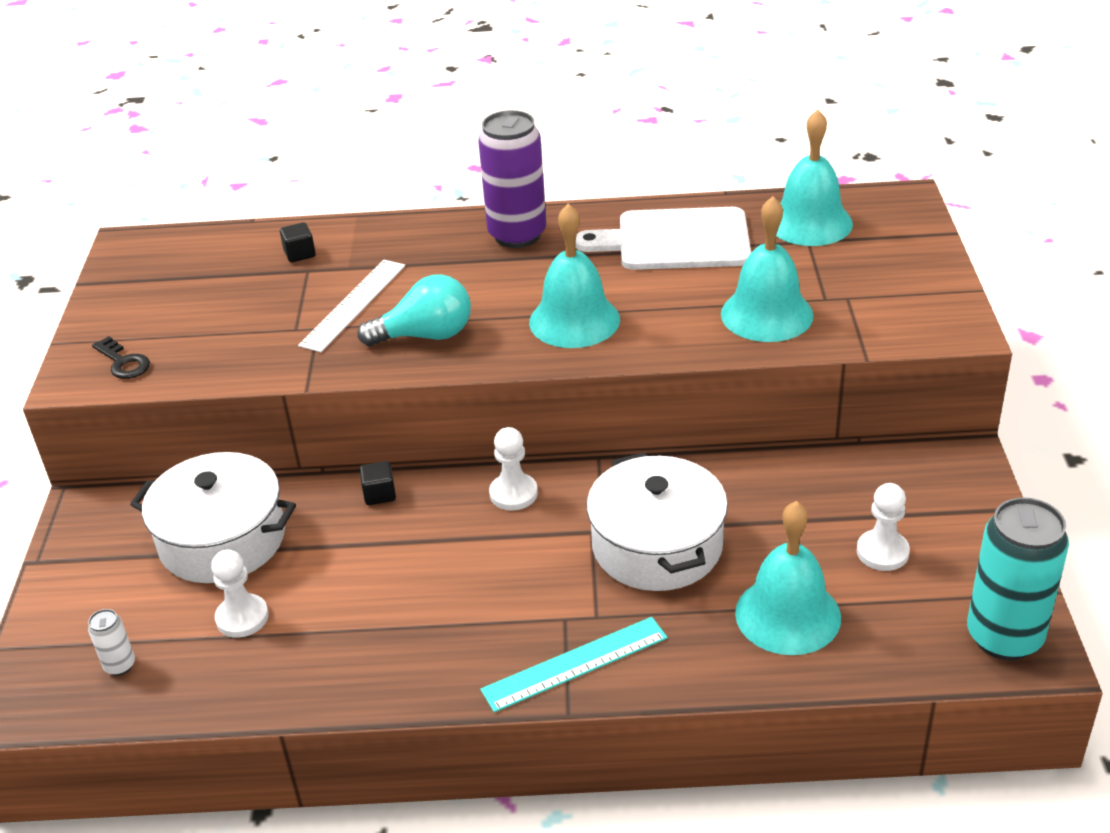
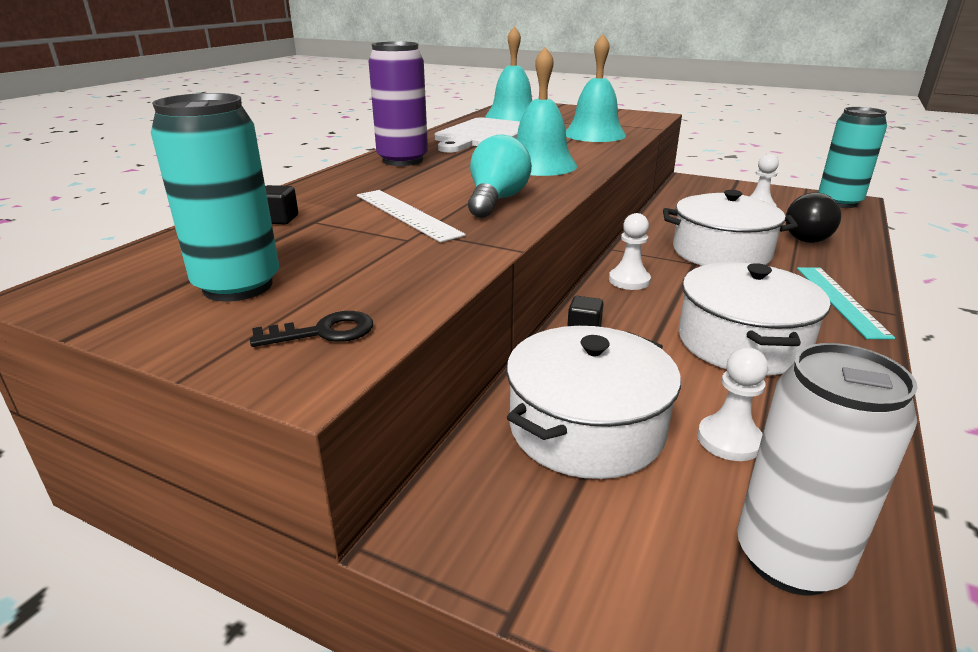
camera: 65 degrees left, 10 degrees down
(120, 665) = (789, 559): white can -> white can, size x2.29
(170, 300) = (238, 286): none -> turquoise can
(416, 600) = (742, 342): none -> white pot
(787, 615) = (806, 236): turquoise bell -> black light bulb

